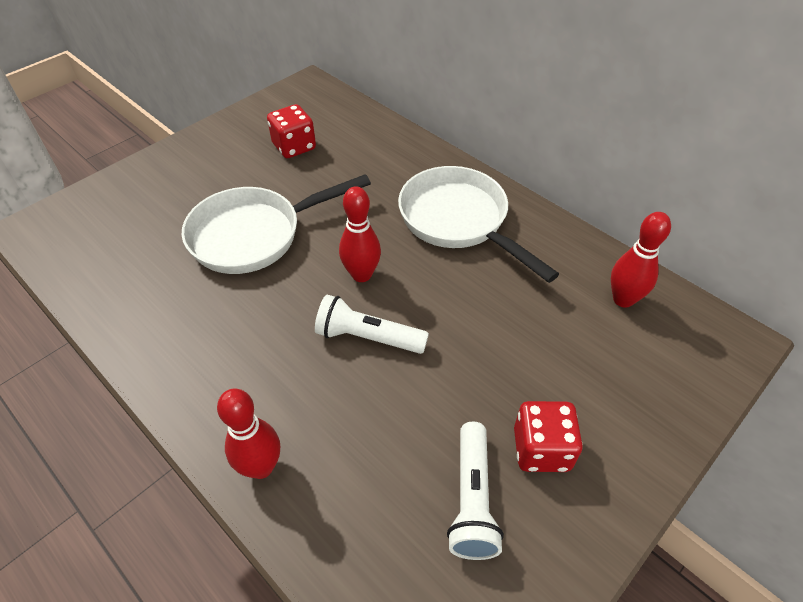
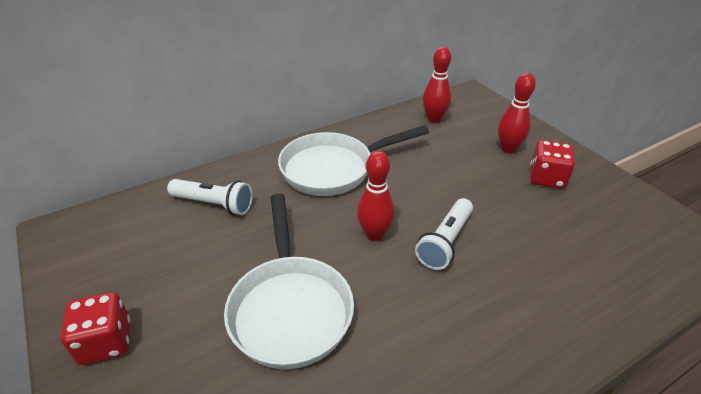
camera: 75 degrees left, 10 degrees down
(261, 467) = (573, 330): red bowling pin -> red bowling pin (508, 149)
(294, 147) = (164, 258): red dice -> red dice (106, 342)
(472, 499) = (586, 215): white flashlight -> white flashlight (214, 204)

